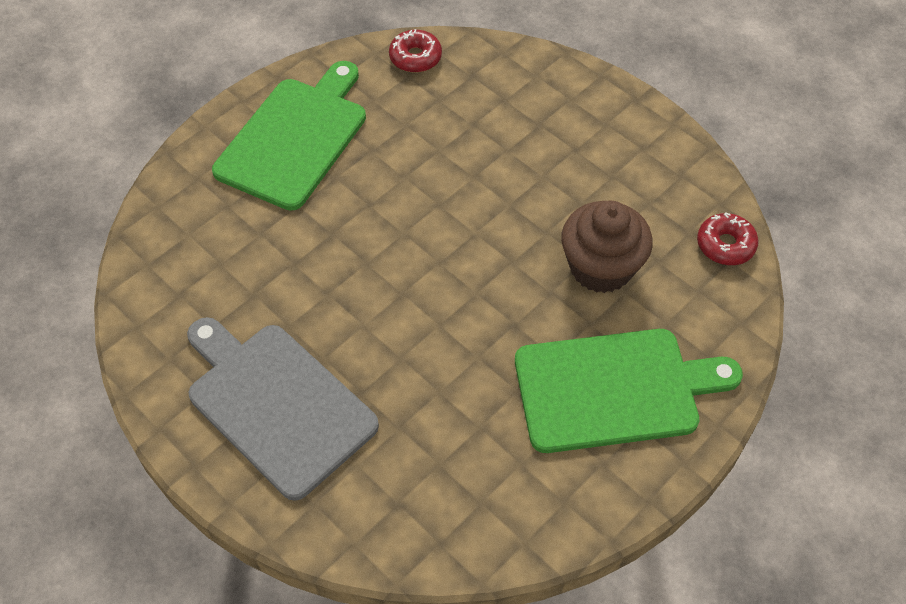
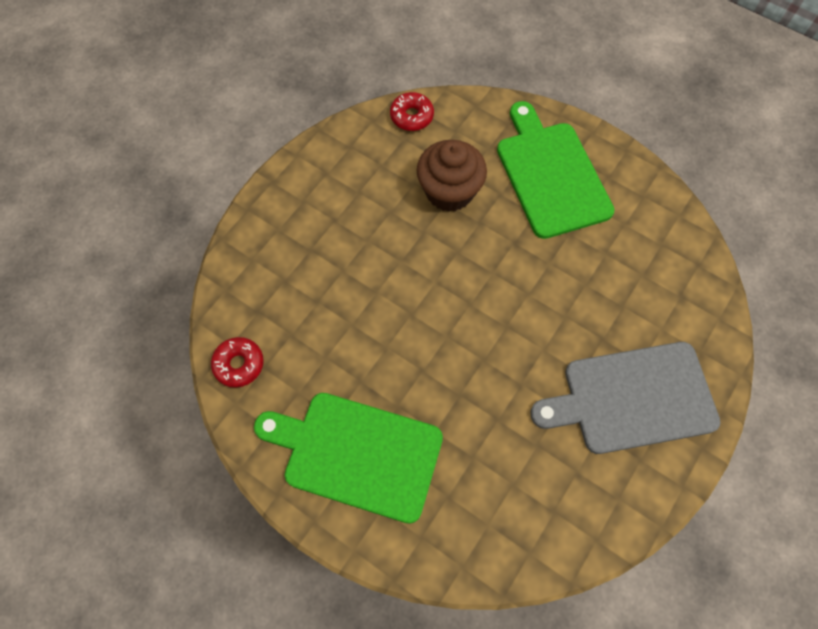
camera: 100 degrees left, 10 degrees up
(277, 404) = (632, 398): grey cutting board -> grey cutting board turned 45 degrees clockwise

